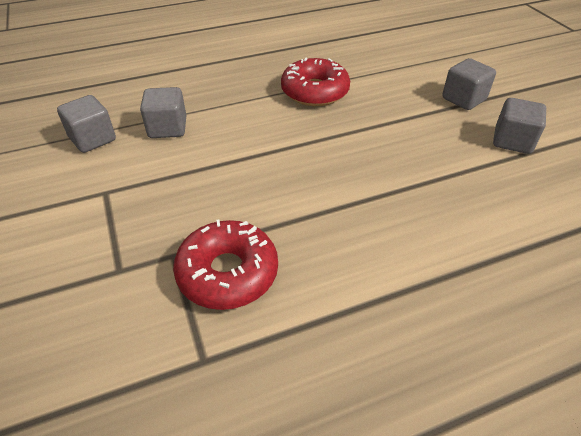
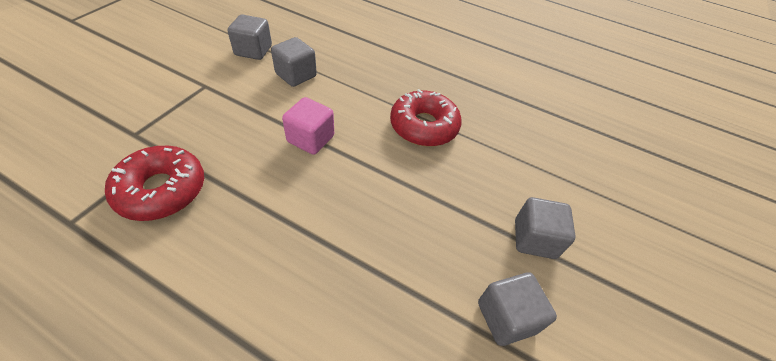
camera: 45 degrees right, 5 degrees up
(263, 154) = (310, 139): none -> pink cube

